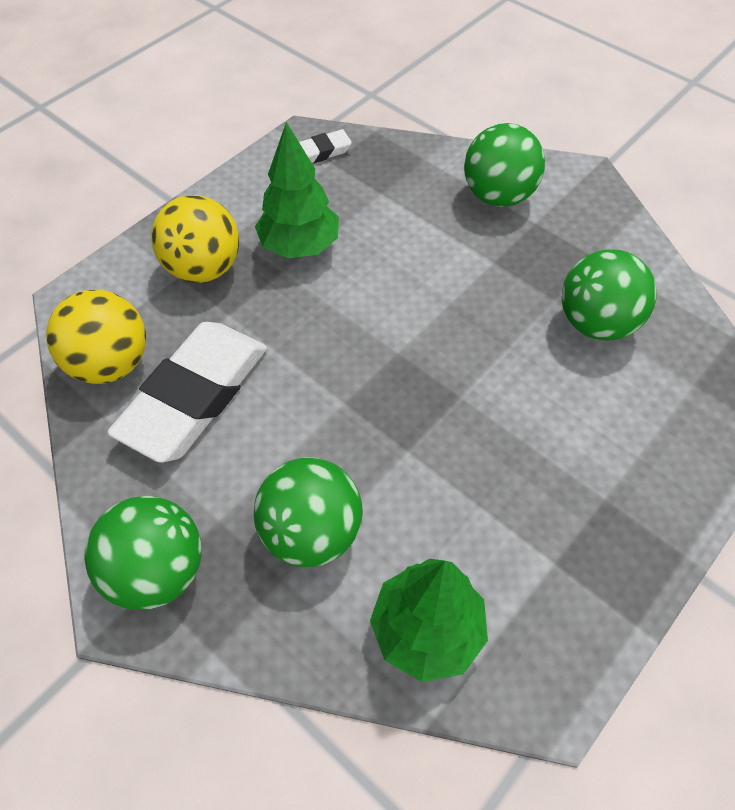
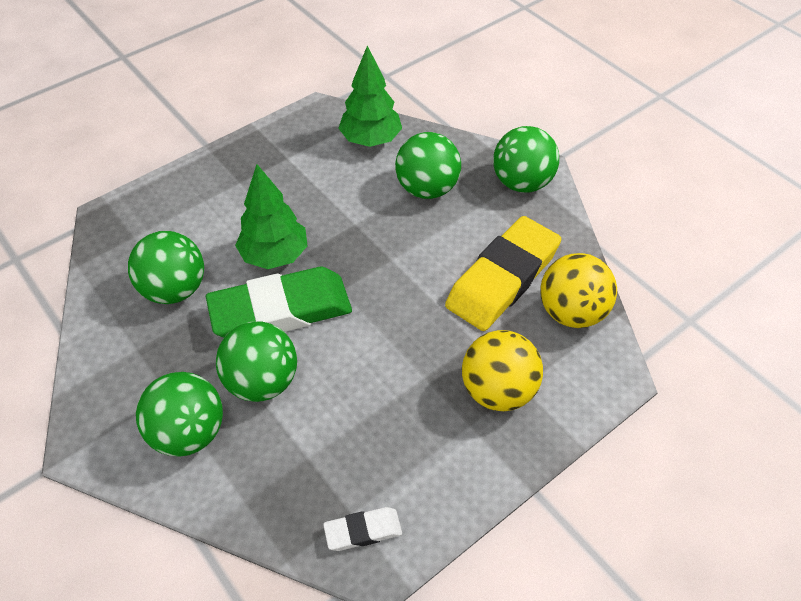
camera: 170 degrees left, 5 degrees down
(194, 396) = (503, 278): white eraser -> yellow eraser
(299, 246) = (404, 401): green tree -> green tree (275, 255)
(449, 244) = (262, 382): none -> green ball
(460, 317) = (281, 310): none -> green eraser

